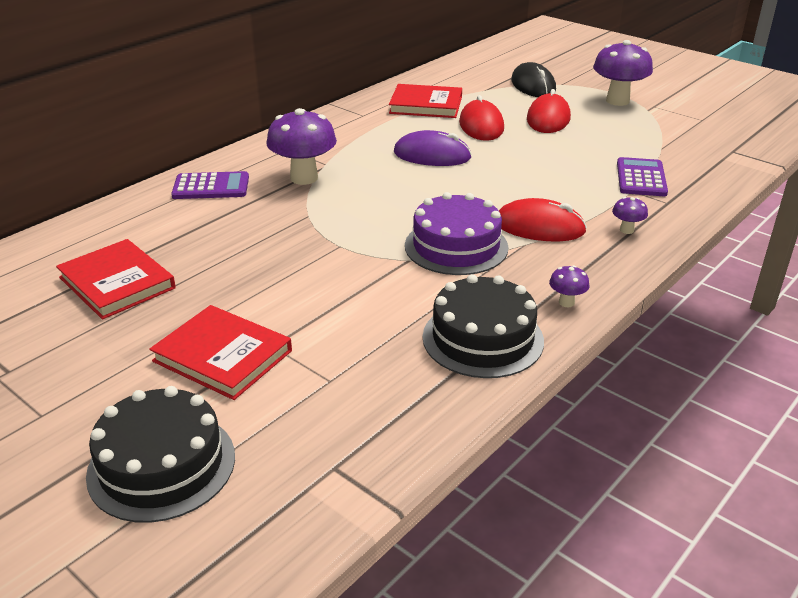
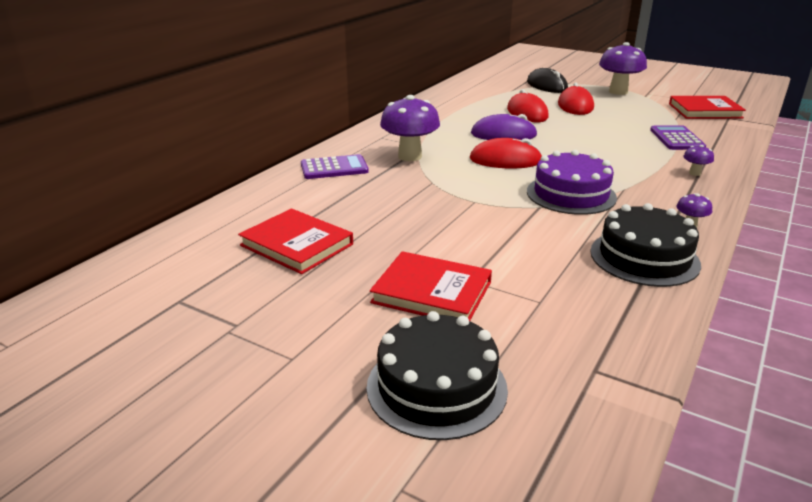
camera: 10 degrees left, 5 degrees down
(426, 105) = (473, 102): red book -> red book (705, 111)
(539, 227) = (626, 176): red mouse -> red mouse (505, 160)

